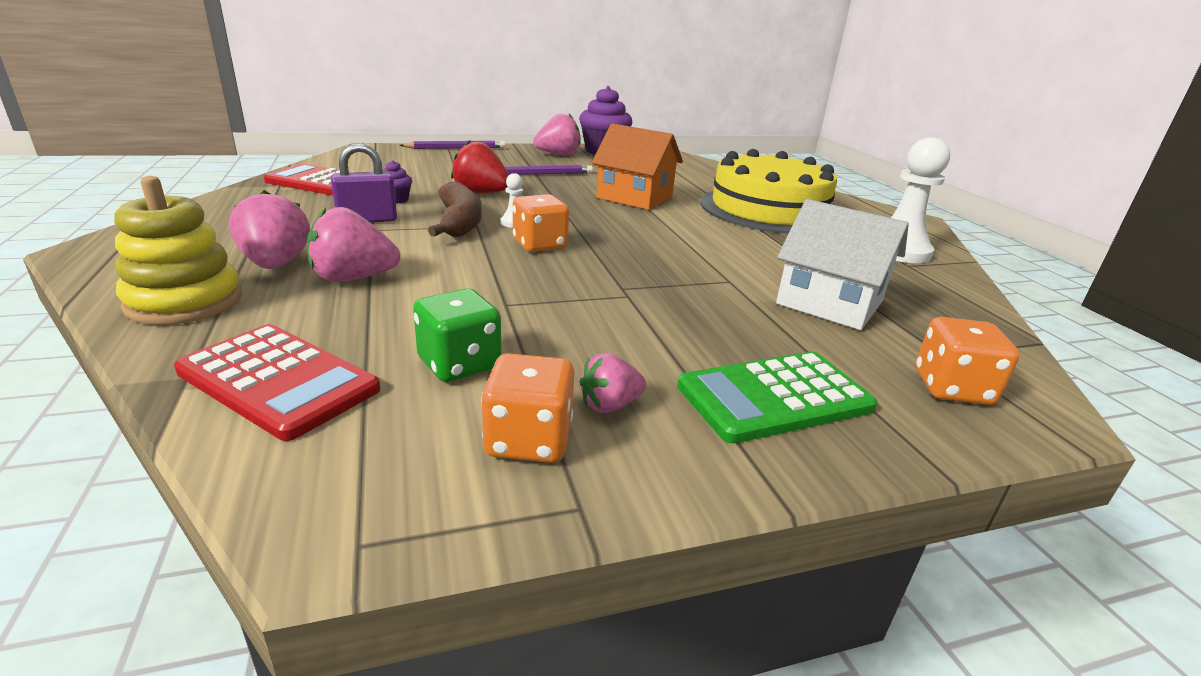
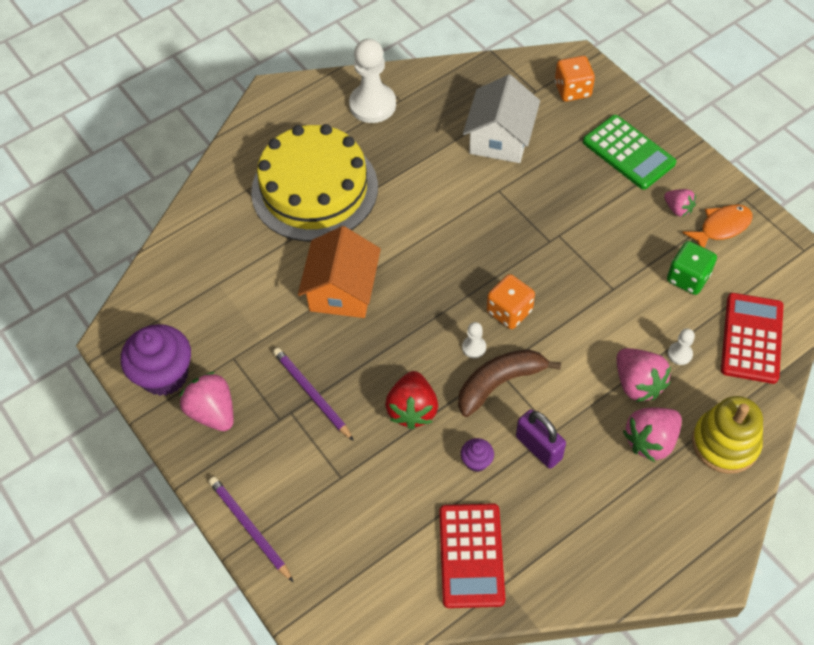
camera: 105 degrees left, 30 degrees up
(348, 315) = (680, 354): none -> white pawn
(529, 440) = (721, 227): orange dice -> orange fish

